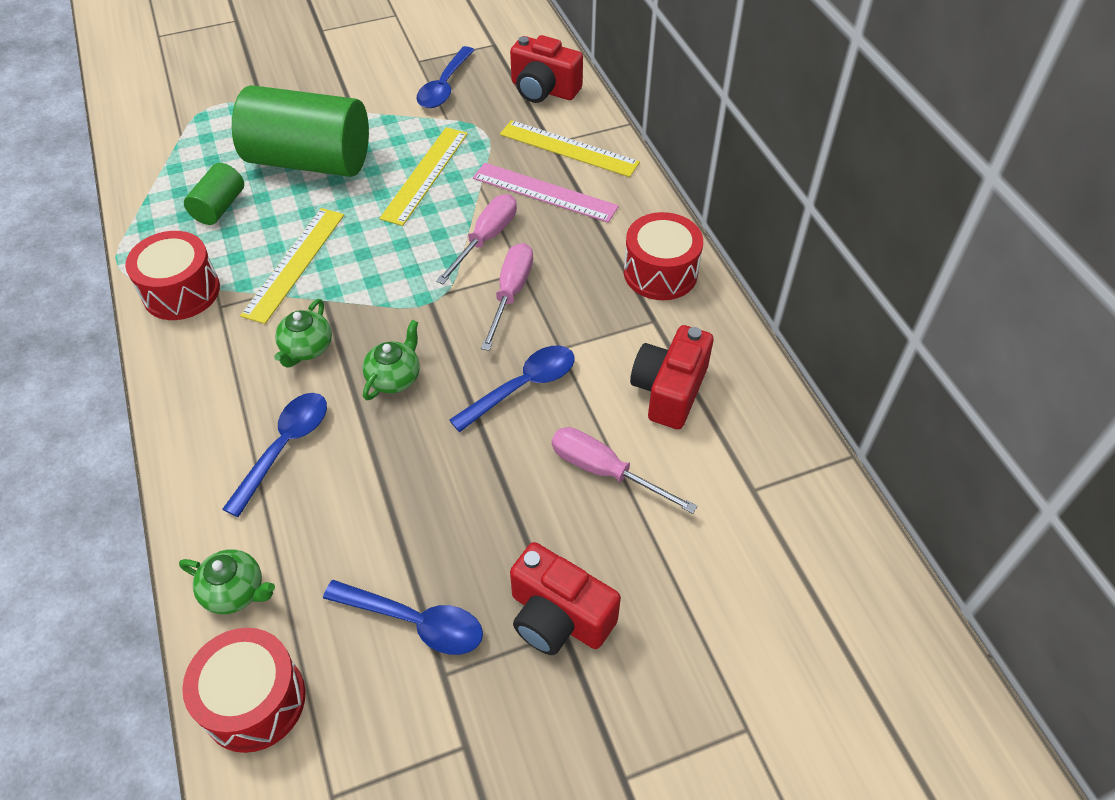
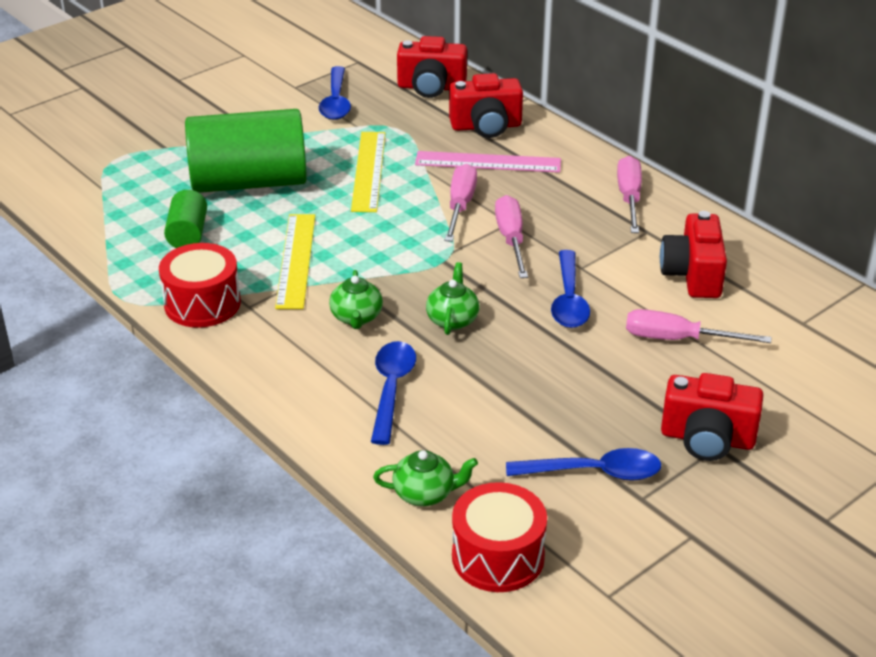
camera: 20 degrees left, 15 degrees down
(523, 386) = (569, 300): blue spoon -> blue spoon turned 150 degrees clockwise
(568, 148) = (486, 126): yellow ruler -> red camera
(660, 272) = (629, 198): red drum -> pink screwdriver

